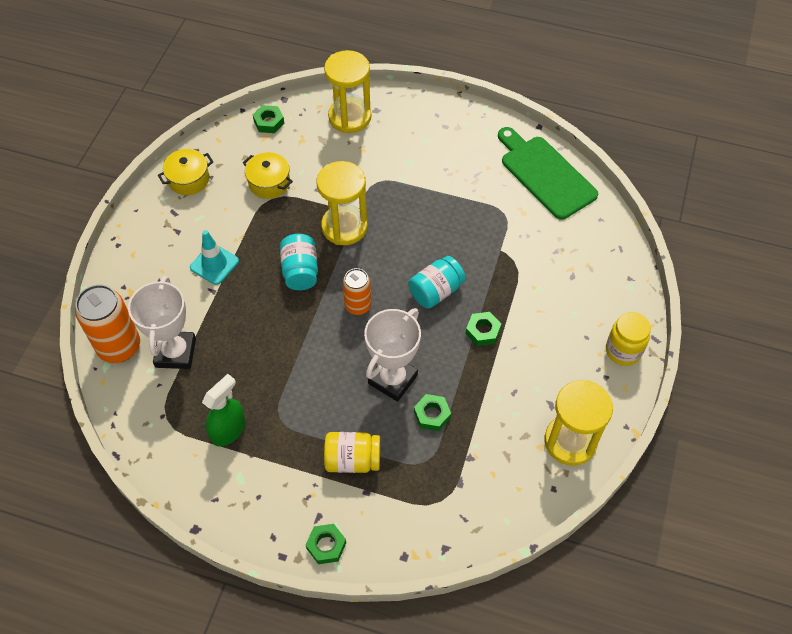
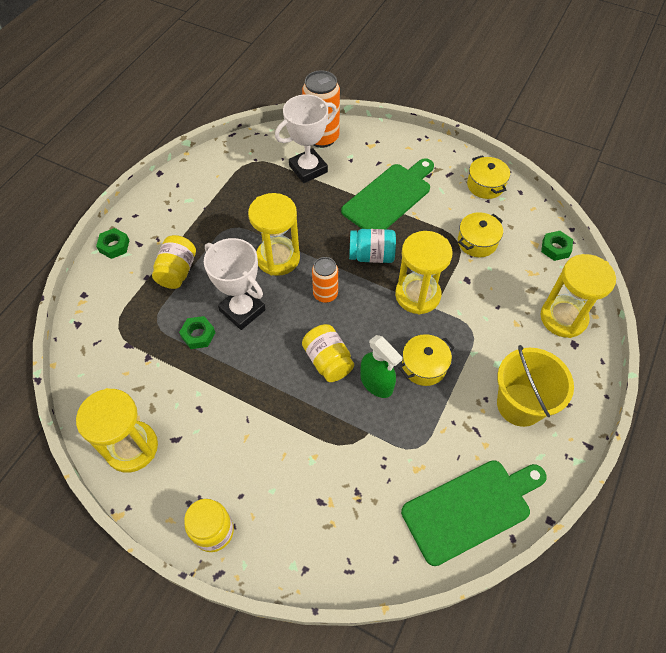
camera: 100 degrees right, 0 degrees up
(175, 352) = (308, 169): white trophy -> white trophy turned 45 degrees counterclockwise
(214, 264) = (389, 197): turquoise traffic cone -> green cutting board
(228, 430) = (230, 196): green spray bottle -> green spray bottle (376, 383)
(317, 359) = (278, 258): none -> yellow hourglass
(423, 215) = (424, 366): none -> yellow pot
(436, 291) = (328, 361): turquoise jar -> yellow jar
(445, 146) = (520, 404): none -> yellow bucket
(483, 331) = (272, 394): green nut -> none

